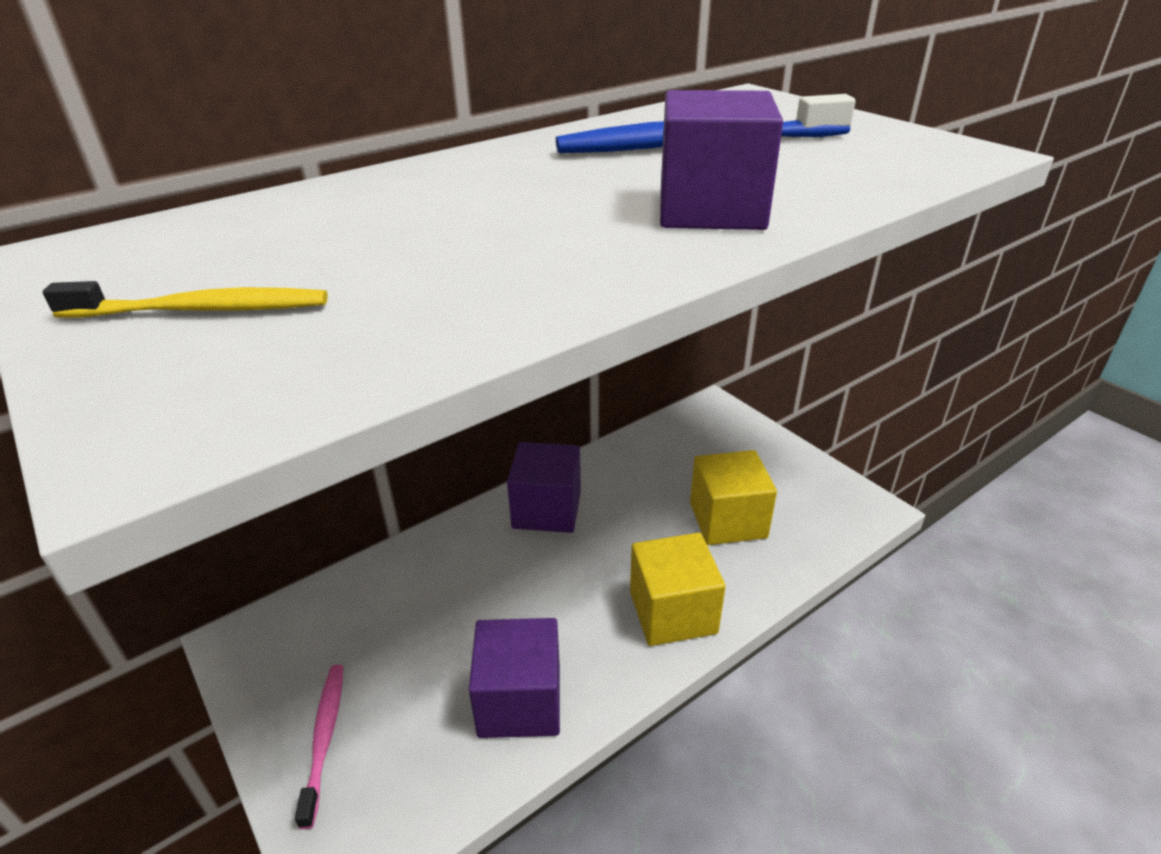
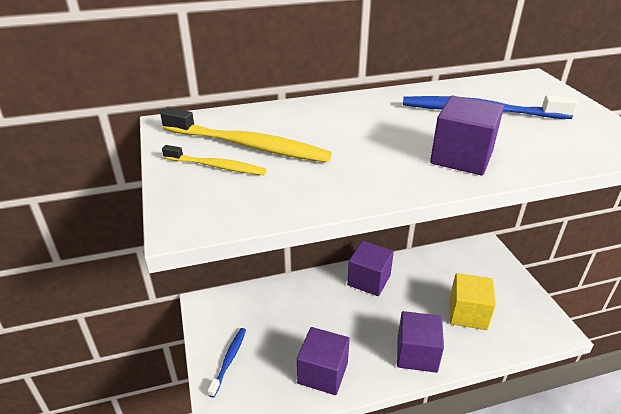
camera: 20 degrees right, 0 degrees up
(266, 260) = (248, 145): none -> yellow toothbrush
(324, 738) = (229, 360): pink toothbrush -> blue toothbrush
(672, 612) = (417, 354): yellow cube -> purple cube

